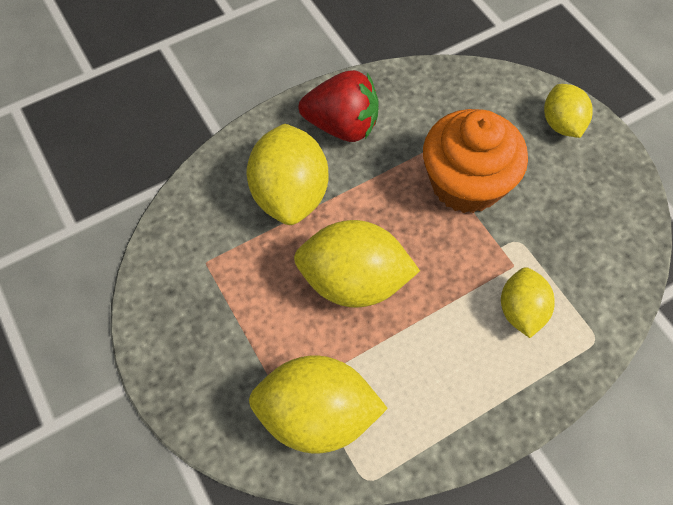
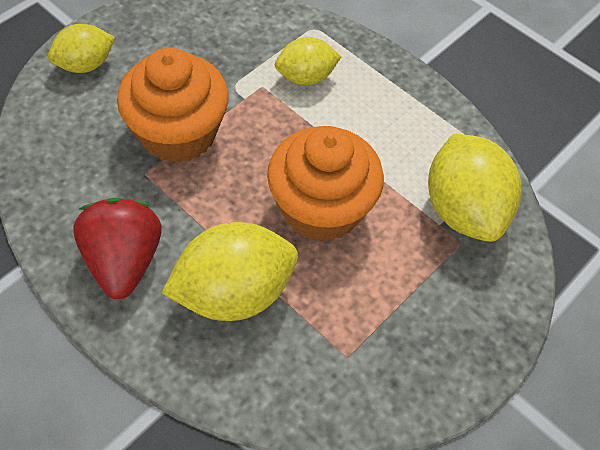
camera: 110 degrees left, 5 degrees down
(354, 281) = (321, 208): yellow lemon -> orange cupcake

